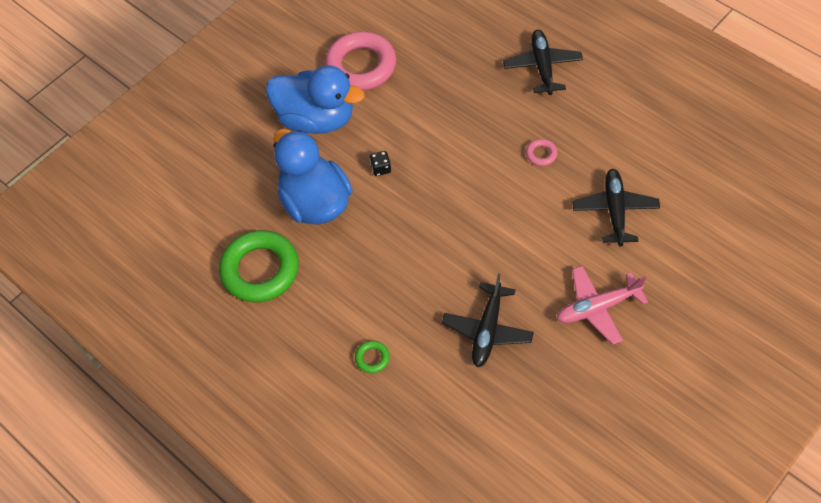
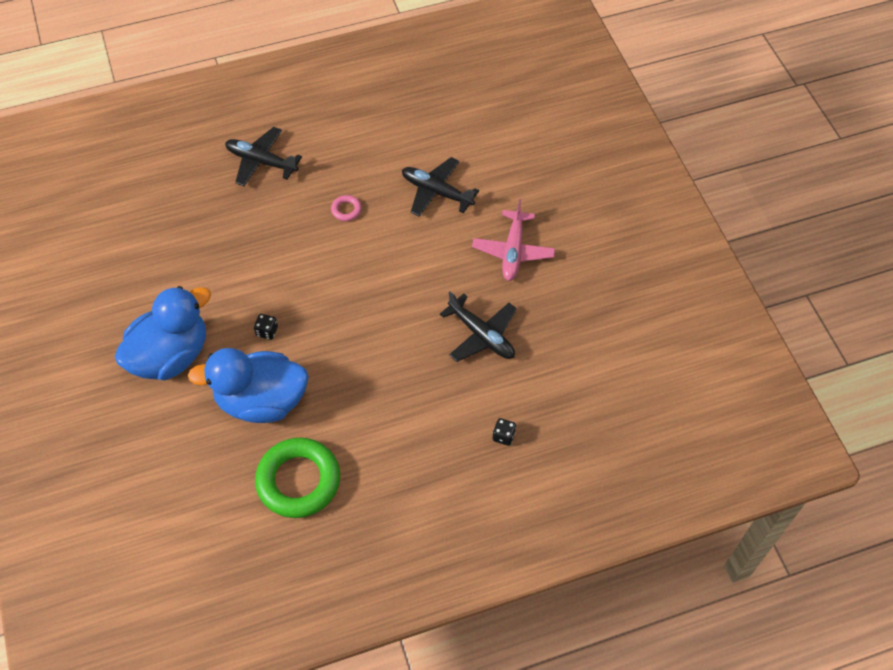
camera: 65 degrees left, 0 degrees up
(361, 66) = (142, 290): pink ring -> none
(372, 358) = (450, 433): green ring -> none
(396, 403) = (503, 436): none -> black dice

